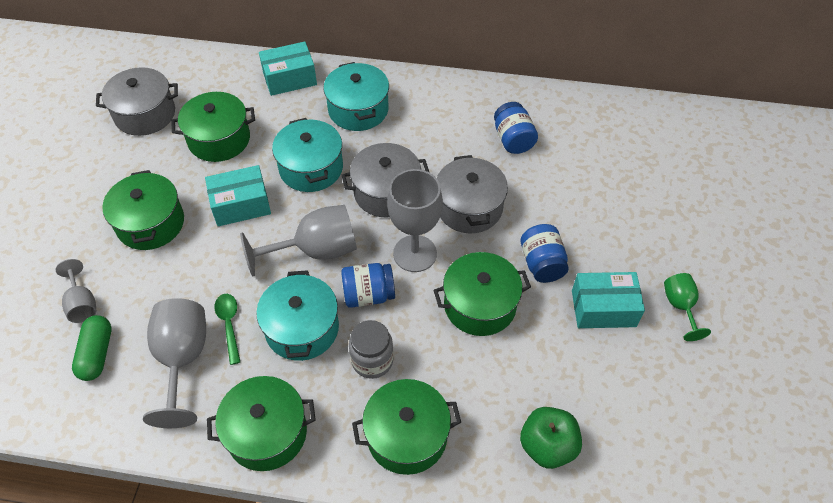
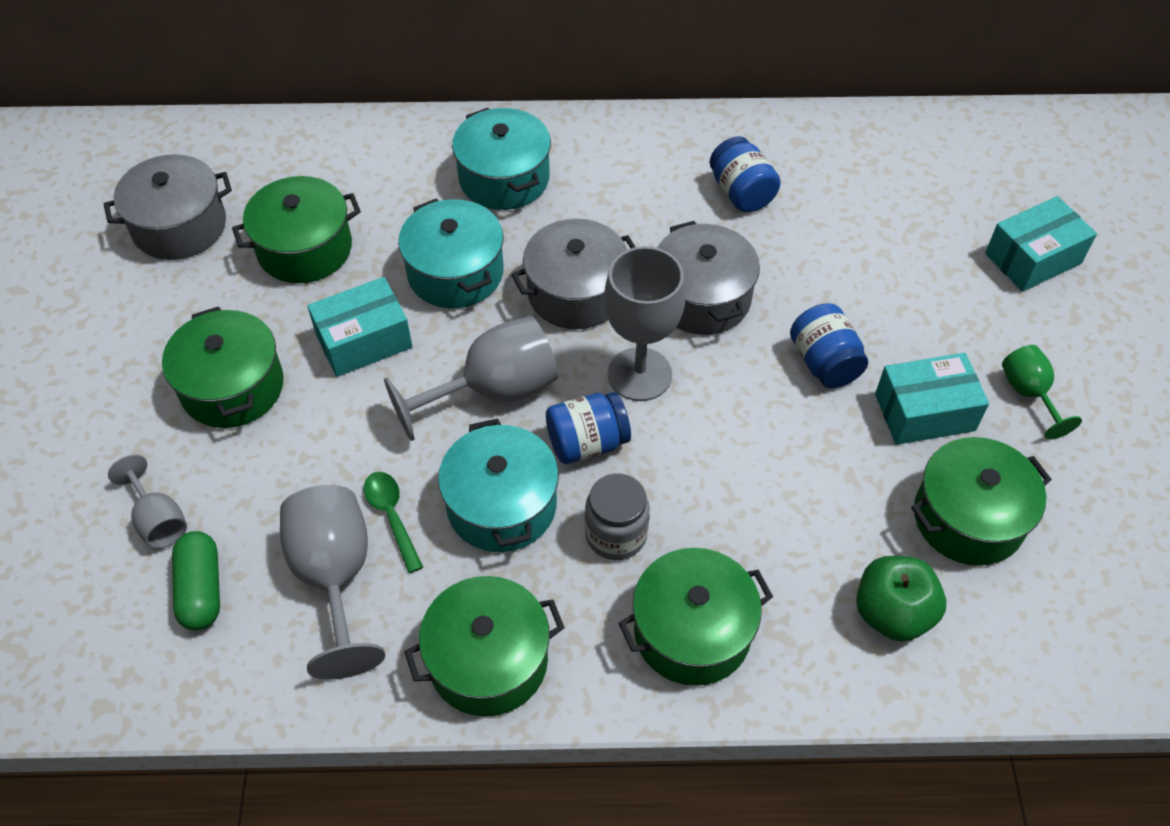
camera: 10 degrees left, 0 degrees up
(289, 78) = (389, 145): turquoise box -> turquoise box (1032, 258)
(480, 305) = (750, 433): green pot -> green pot (968, 518)

